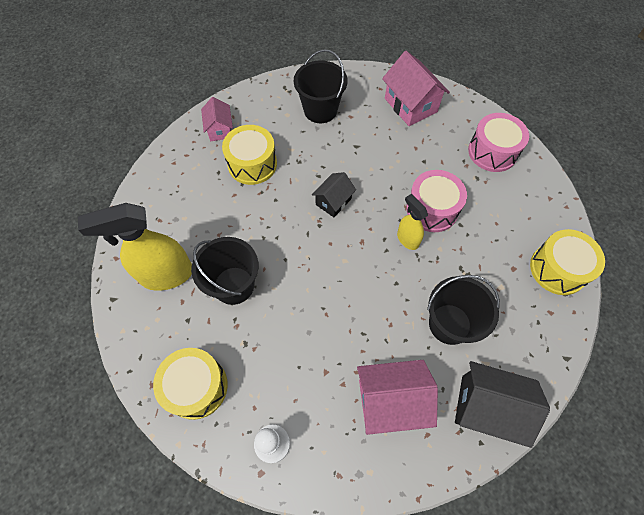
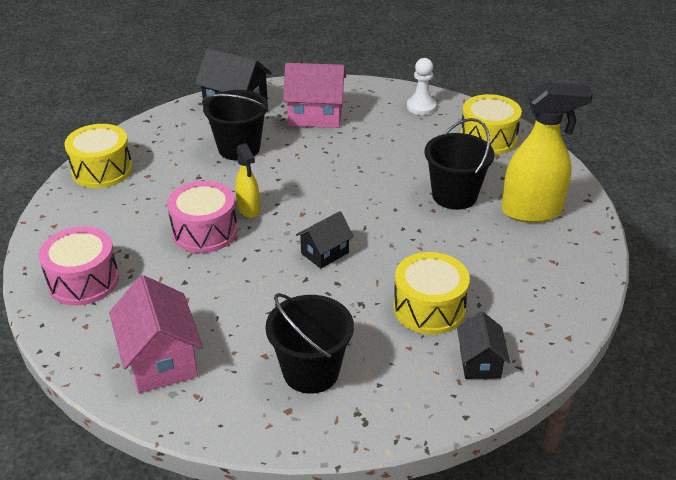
camera: 170 degrees left, 25 degrees down
(220, 129) = (480, 362): pink house -> black house

